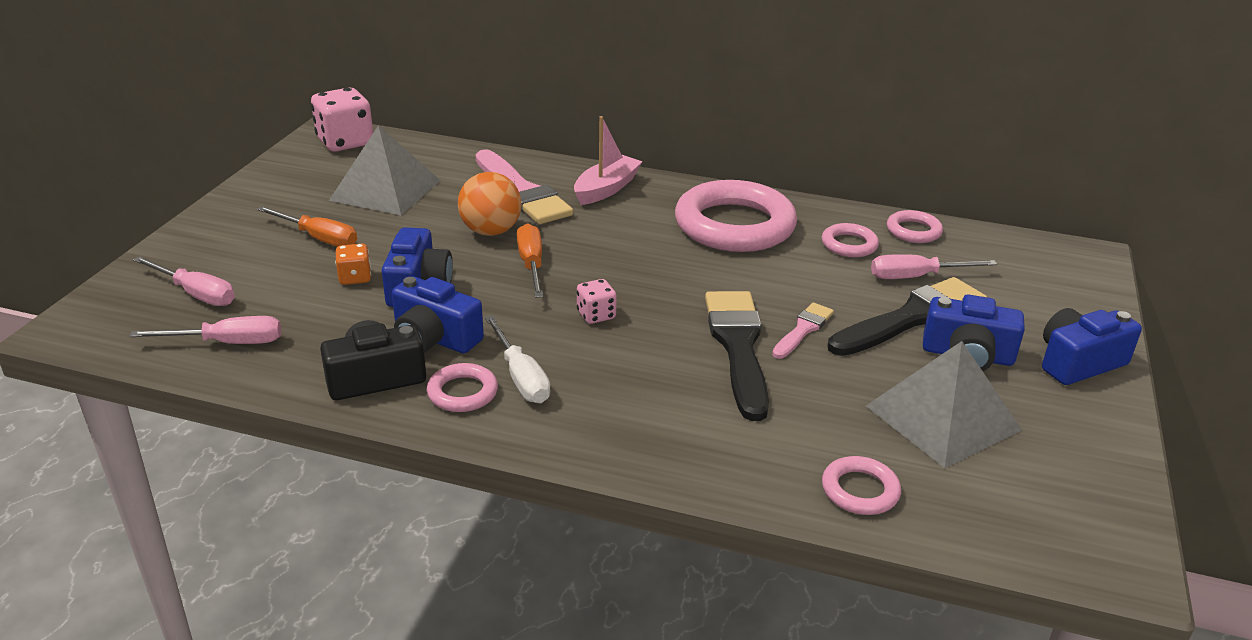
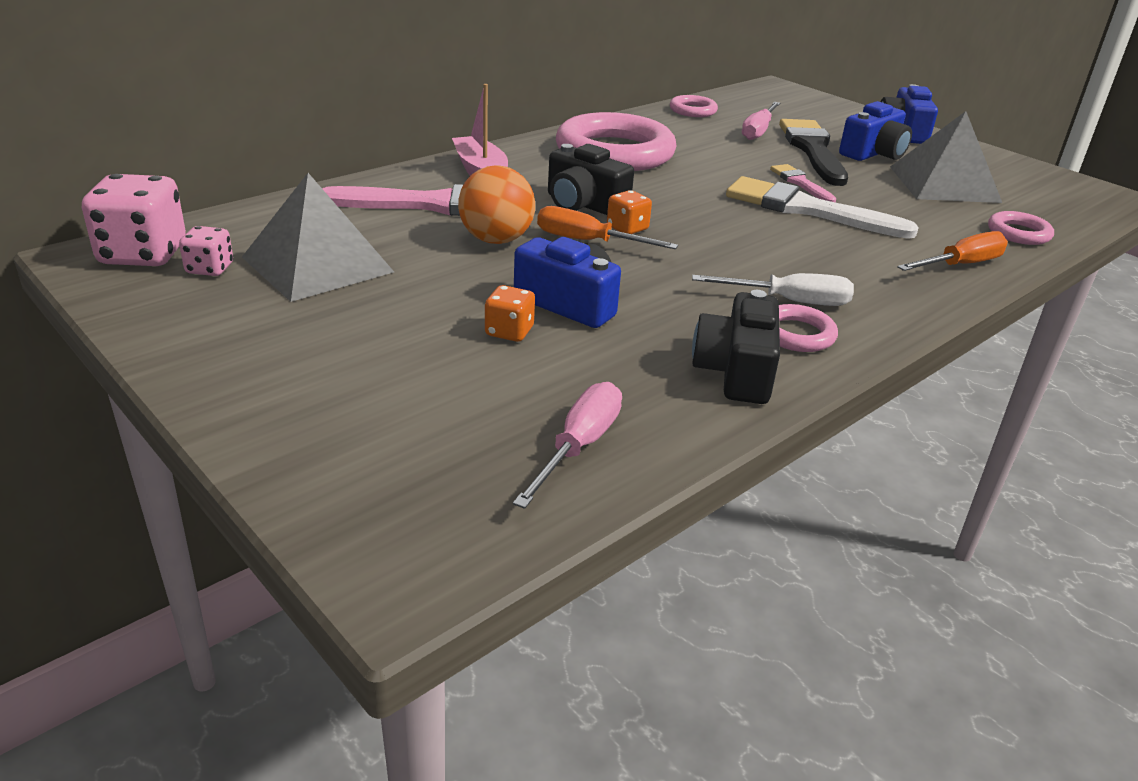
camera: 60 degrees left, 0 degrees up
(196, 294) = (424, 445): pink screwdriver -> none
(319, 238) = (383, 330): orange screwdriver -> orange screwdriver (960, 265)
(434, 338) = (684, 322): blue camera -> none
(577, 273) = (627, 228): none -> orange dice
(596, 315) = (710, 242): pink dice -> pink dice (210, 269)
(600, 244) = (583, 204): none -> black camera
(738, 346) = (807, 209): black brush -> white brush
(849, 245) = (691, 132): pink ring -> none

